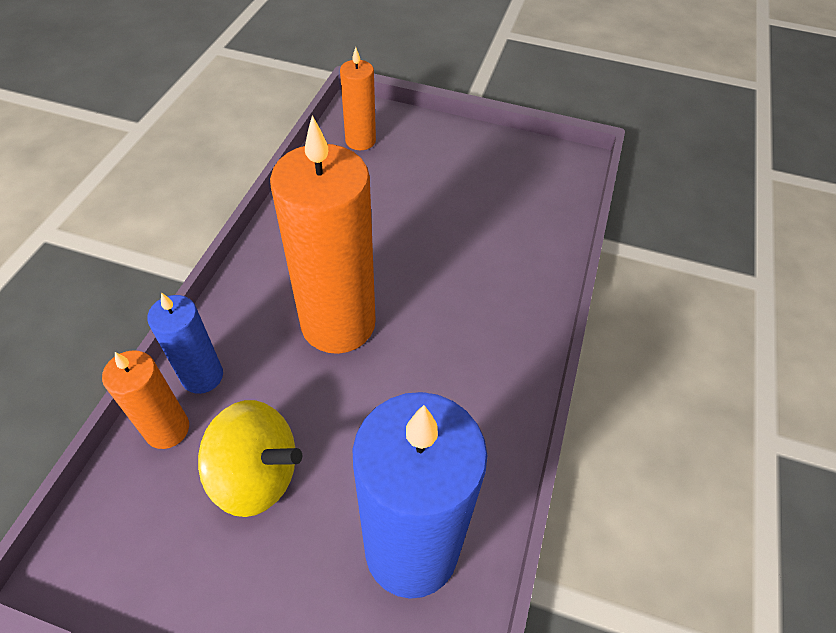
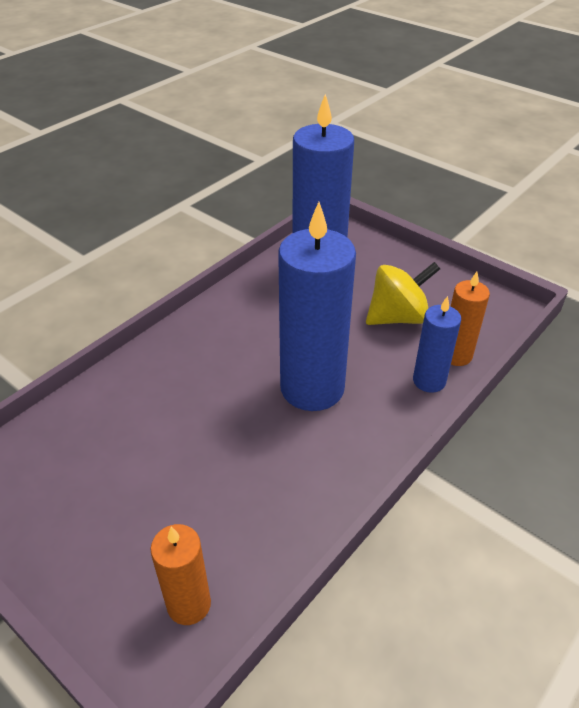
camera: 155 degrees left, 10 degrees down
(256, 475) = (398, 317): yellow spinning top -> yellow spinning top turned 120 degrees clockwise
(338, 323) = (312, 388): orange candle -> blue candle

